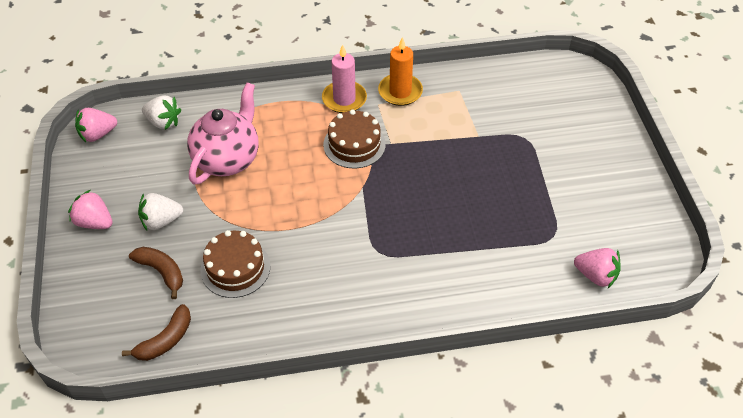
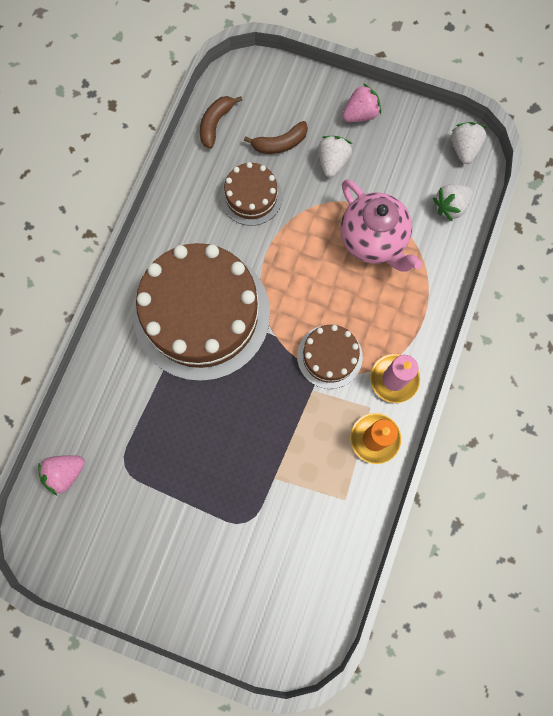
camera: 120 degrees right, 25 degrees up
(98, 134) = (463, 149): pink strawberry -> white strawberry
(165, 340) = (215, 124): brown banana -> brown banana turned 45 degrees clockwise
(380, 249) = (202, 314): none -> brown cake

